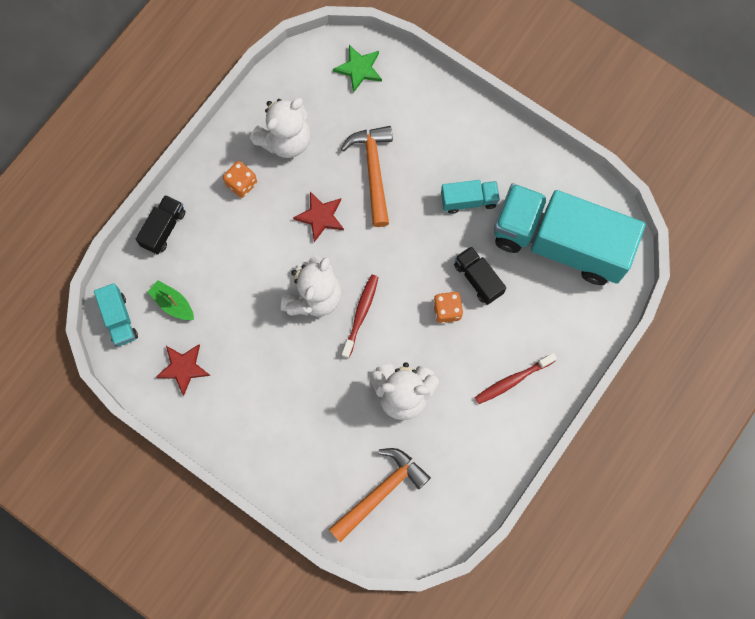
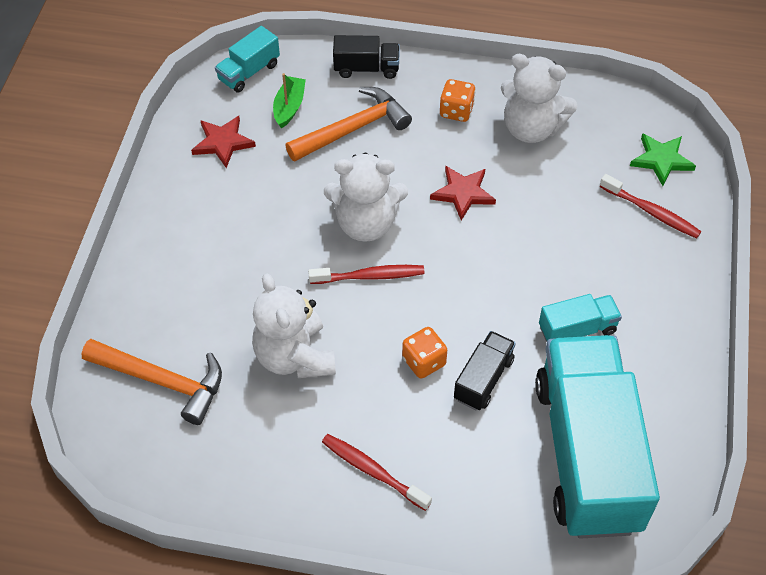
camera: 65 degrees right, 20 degrees down
(373, 171) = (550, 220): orange hammer -> orange hammer (353, 129)
(399, 101) = (651, 212): none -> red toothbrush
(468, 200) = (577, 329): turquoise truck -> turquoise truck turned 75 degrees counterclockwise

